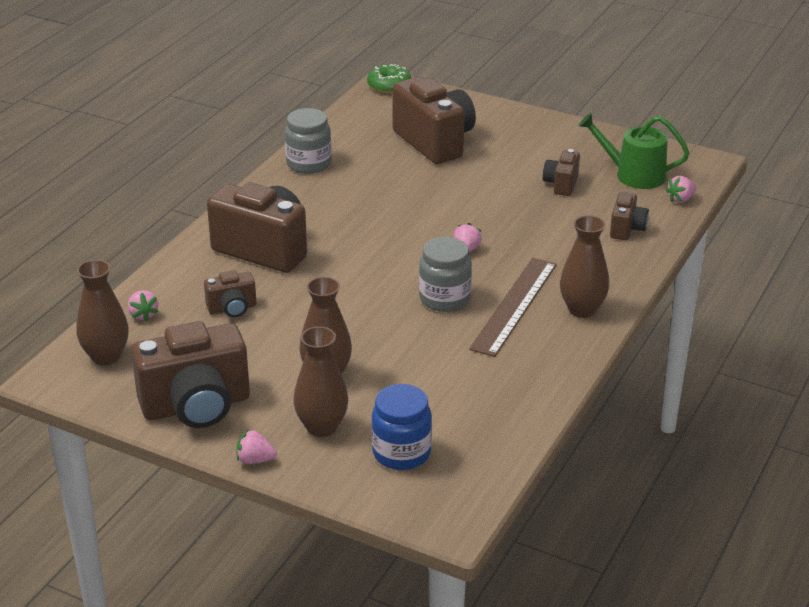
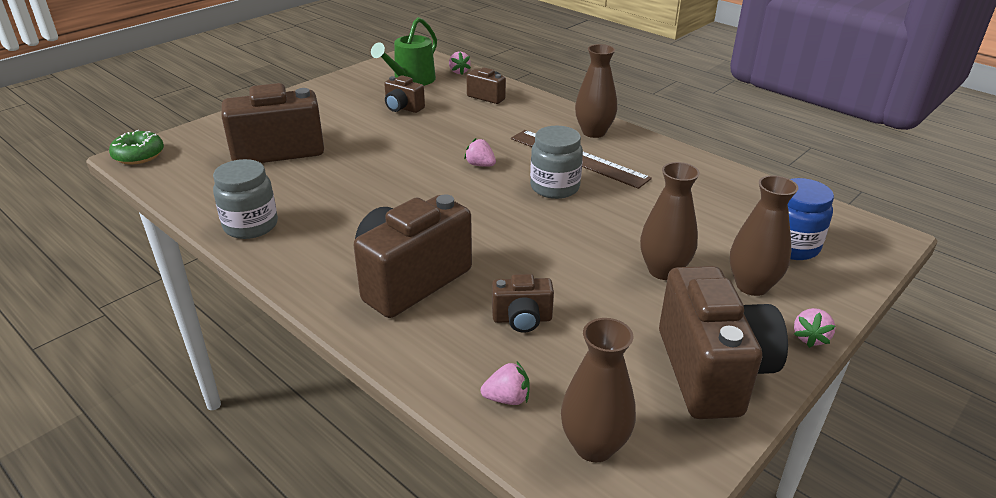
camera: 75 degrees left, 0 degrees up
(232, 309) = (522, 319): brown camera -> brown camera turned 90 degrees clockwise

